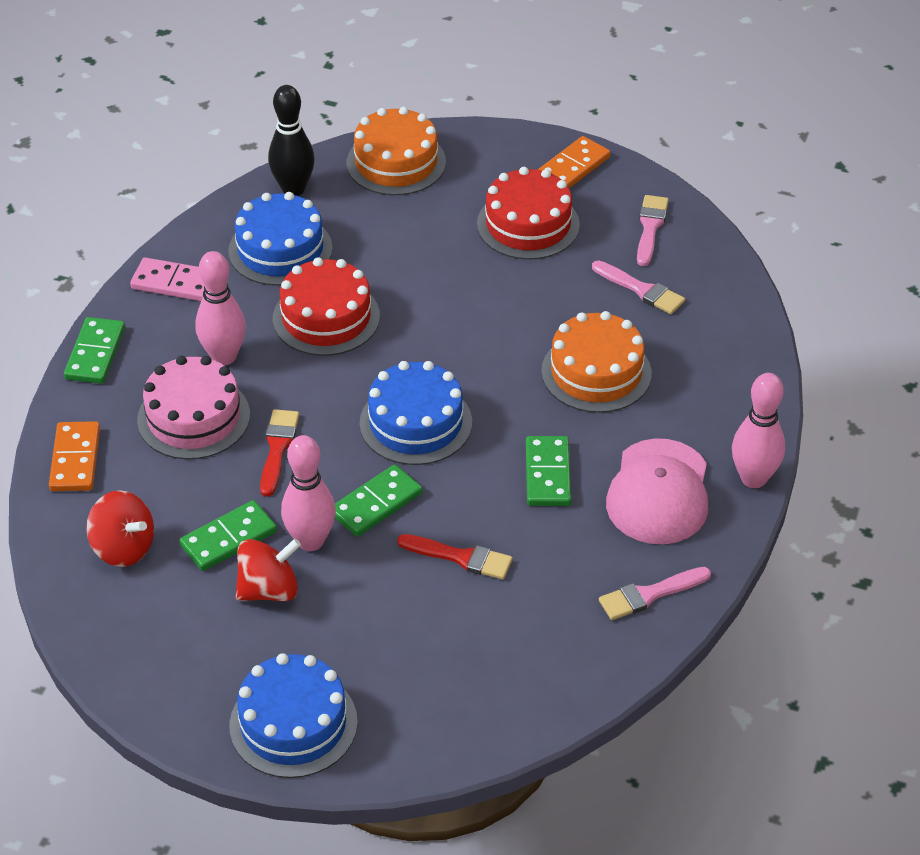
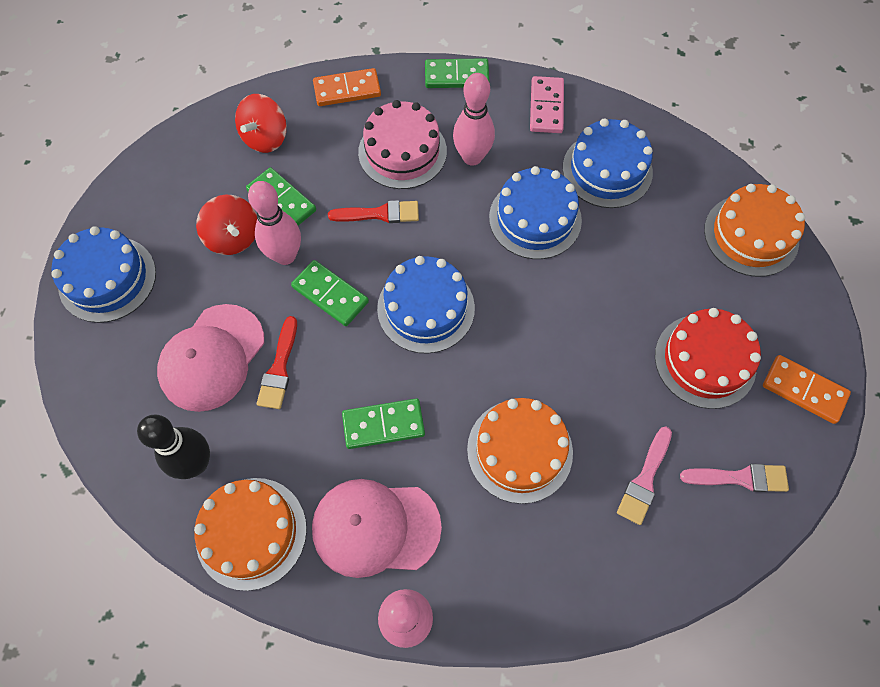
camera: 80 degrees right, 20 degrees up
(293, 189) = (686, 164): black bowling pin -> black bowling pin (196, 463)
(326, 317) = (535, 218): red cake -> blue cake
(432, 619) = (212, 357): none -> pink cap
(649, 595) = (251, 532): pink brush -> orange cake

